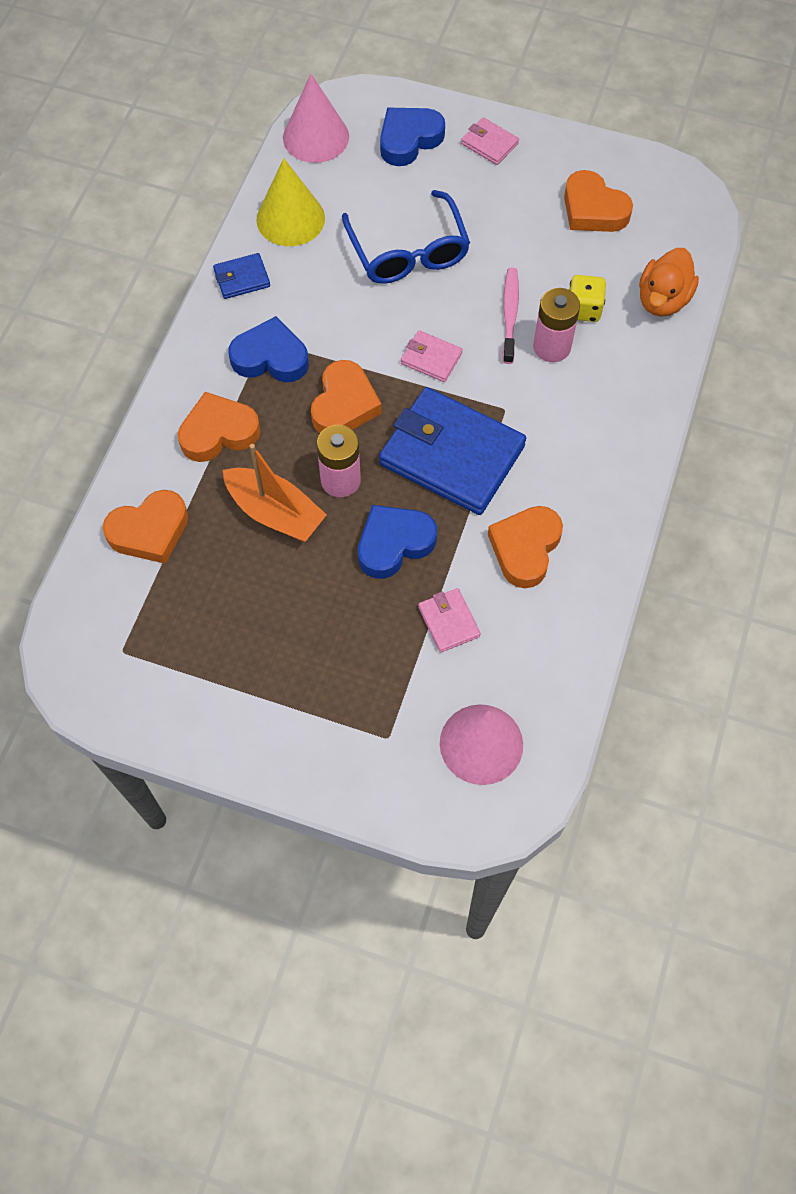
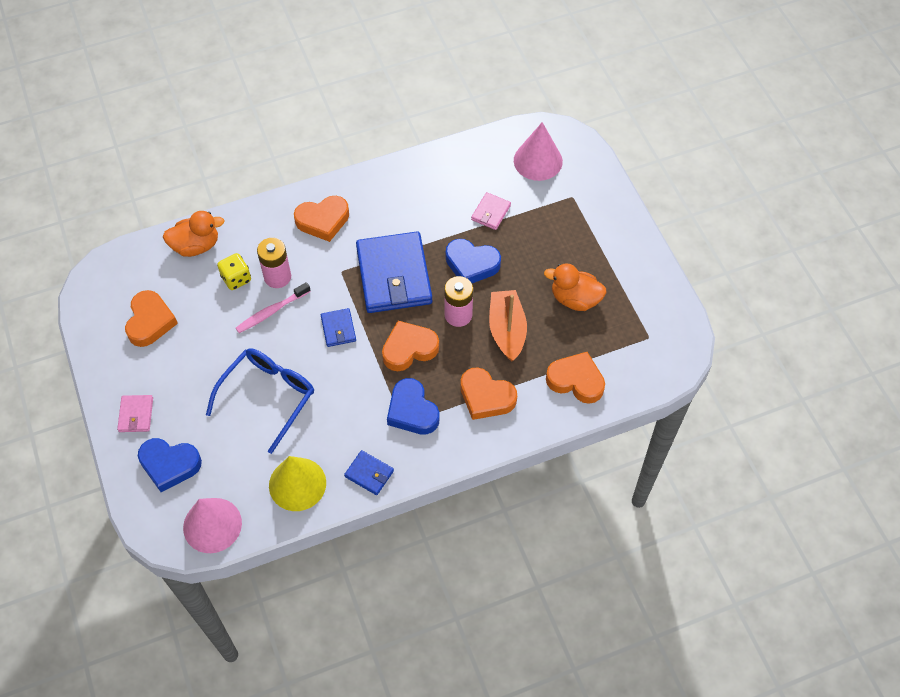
camera: 130 degrees left, 5 degrees down
(245, 615) = (575, 299): none -> orange duck
(431, 358) = (338, 329): pink wallet -> blue wallet
(525, 548) = (419, 208): orange heart -> orange heart (323, 221)

